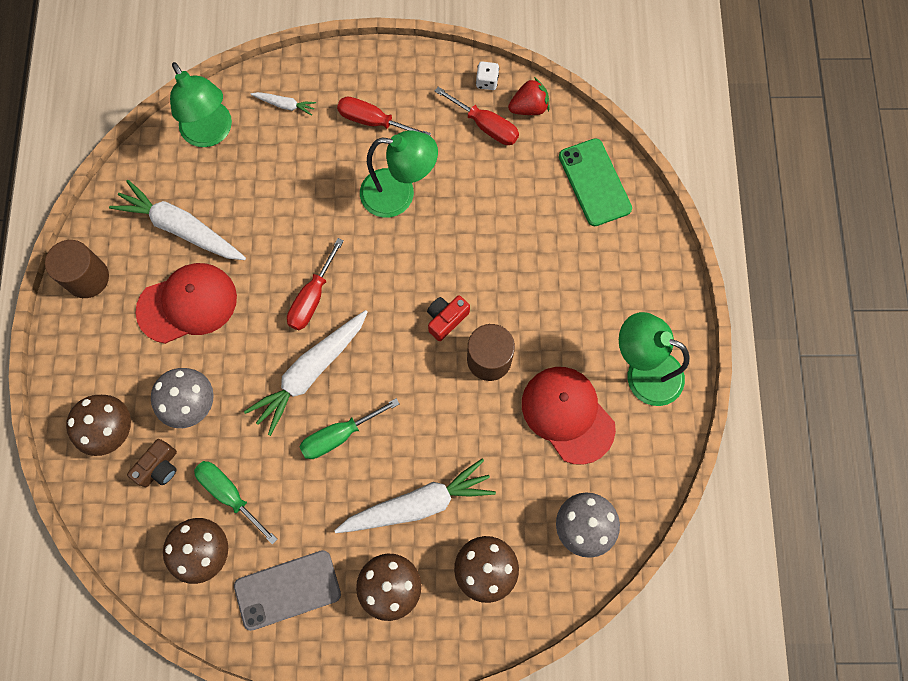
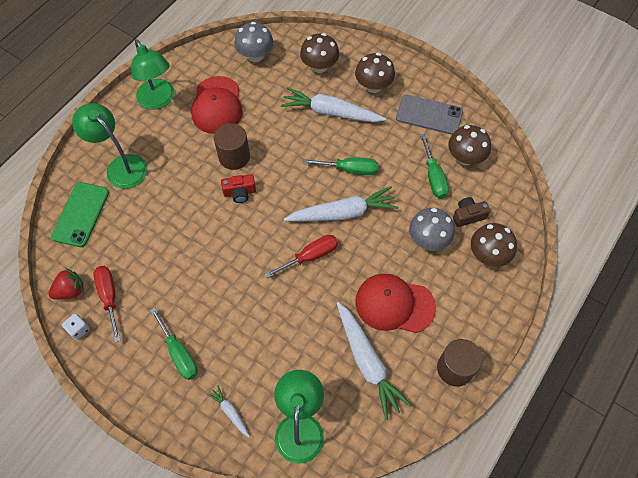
camera: 145 degrees left, 10 degrees down
(373, 121) = (179, 353): red screwdriver -> green screwdriver
(399, 194) = (204, 287): green lamp -> green lamp (121, 166)
(529, 107) = (70, 290): red strawberry -> red strawberry turned 135 degrees clockwise

